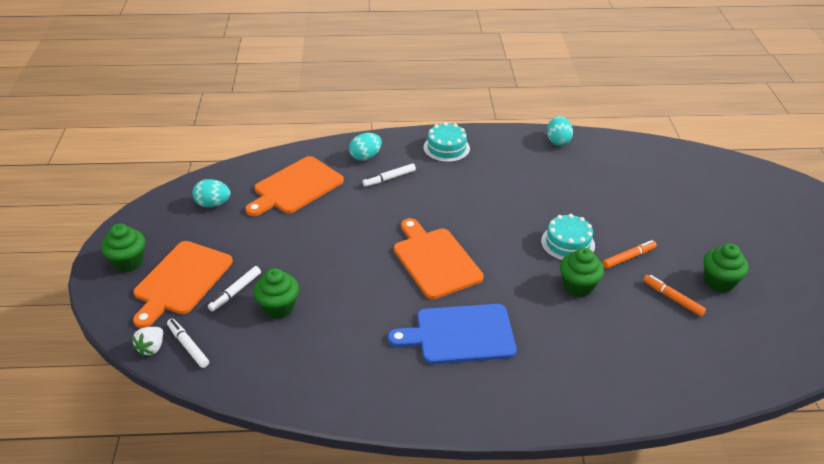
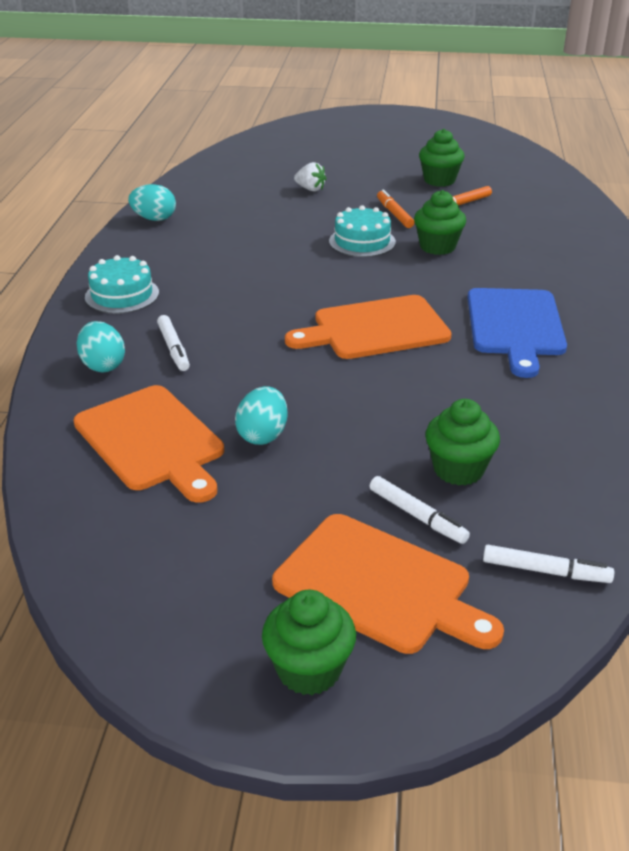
camera: 80 degrees left, 5 degrees down
(151, 348) = (552, 619): white strawberry -> white strawberry (310, 189)
(188, 346) = (545, 571): white marker -> white marker turned 135 degrees counterclockwise
(213, 204) = (159, 545): turquoise egg -> turquoise egg (263, 435)

